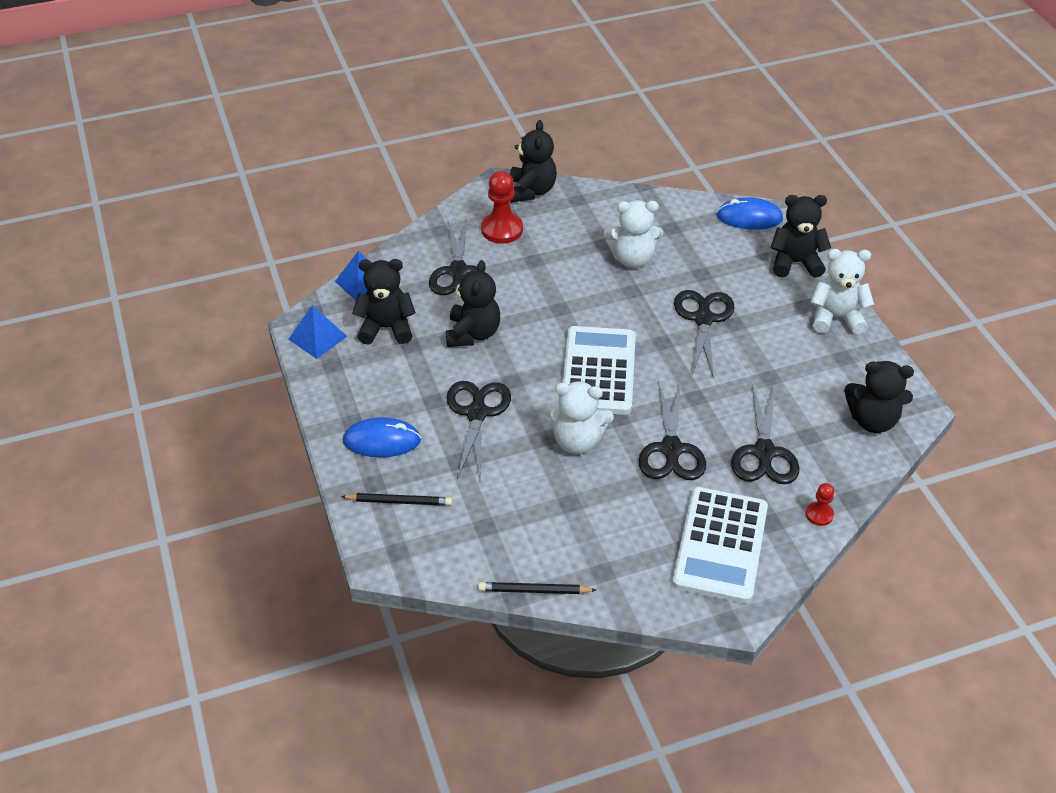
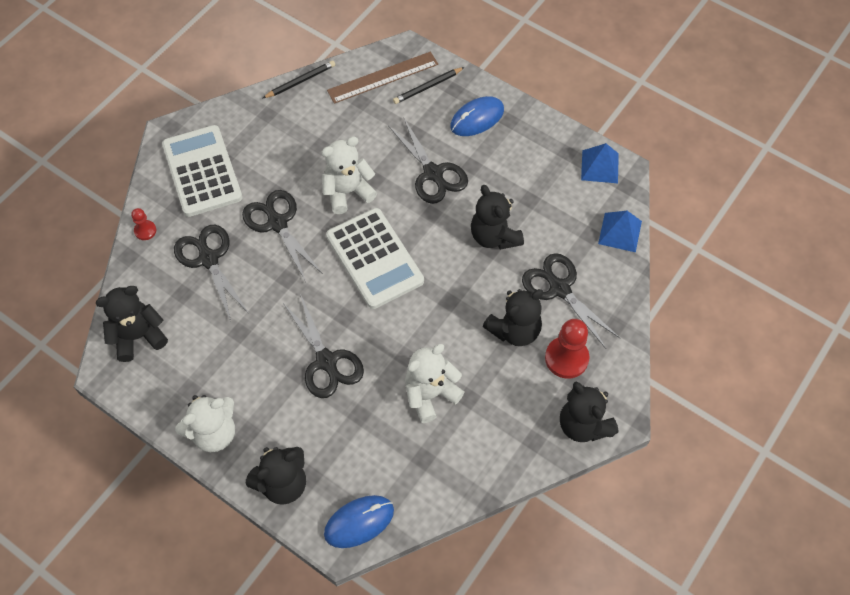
camera: 145 degrees right, 15 degrees up
(386, 328) = (561, 203): black teddy bear -> black teddy bear (514, 330)
(437, 541) = (383, 77): none -> brown ruler

